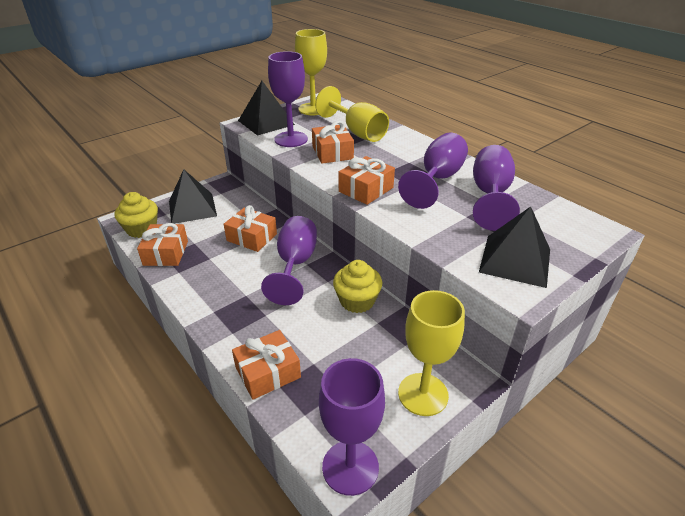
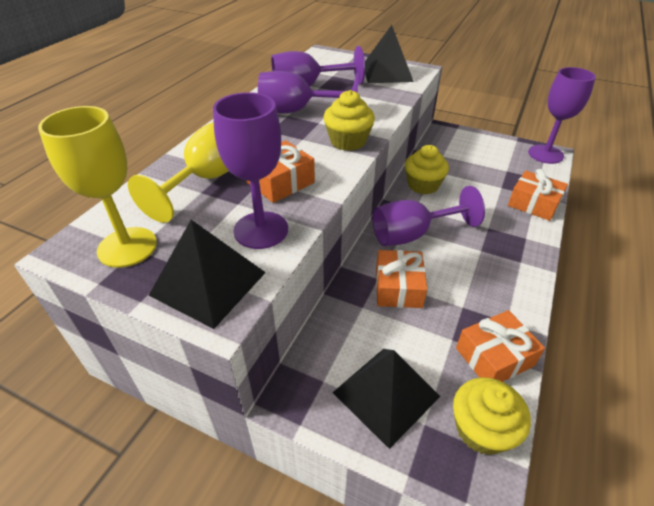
camera: 115 degrees left, 5 degrees up
(366, 189) = (348, 141): orange gift -> yellow cupcake
(423, 394) = (473, 142): yellow goblet -> none

